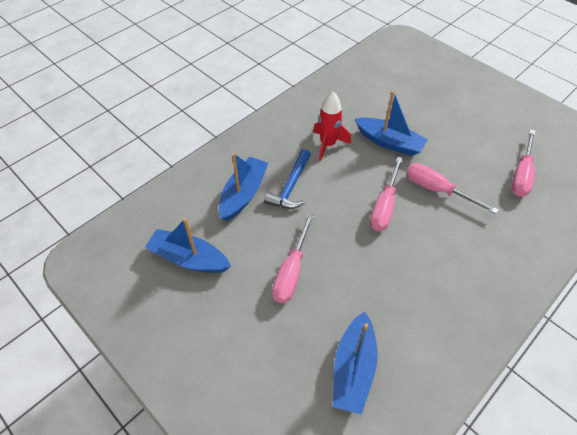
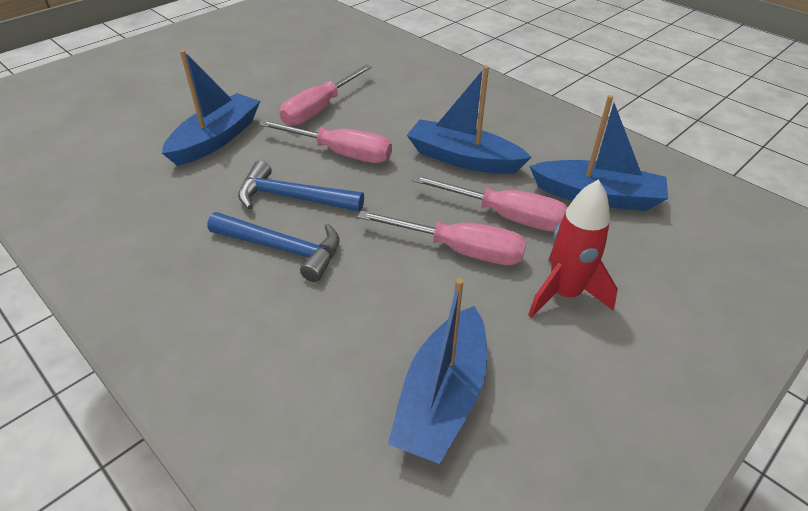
camera: 90 degrees left, 10 degrees down
(243, 194) = (287, 315): blue boat -> blue boat (463, 159)
(328, 145) = (196, 201): red rocket -> red rocket (564, 294)
(335, 186) = (293, 198): none -> blue hammer
(521, 174) = (307, 52): pink screwdriver -> pink screwdriver (505, 216)

